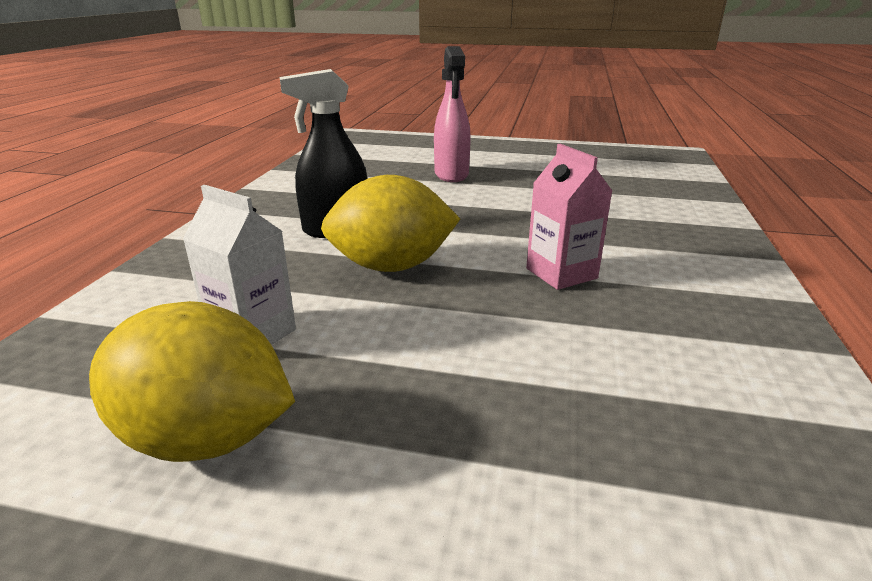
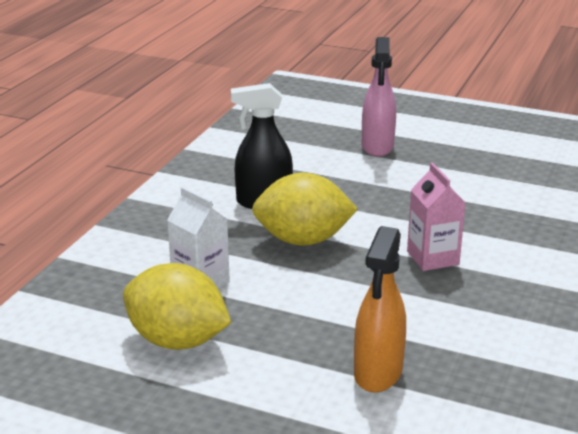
camera: 10 degrees right, 0 degrees up
(565, 460) = (378, 373): none -> orange spray bottle

